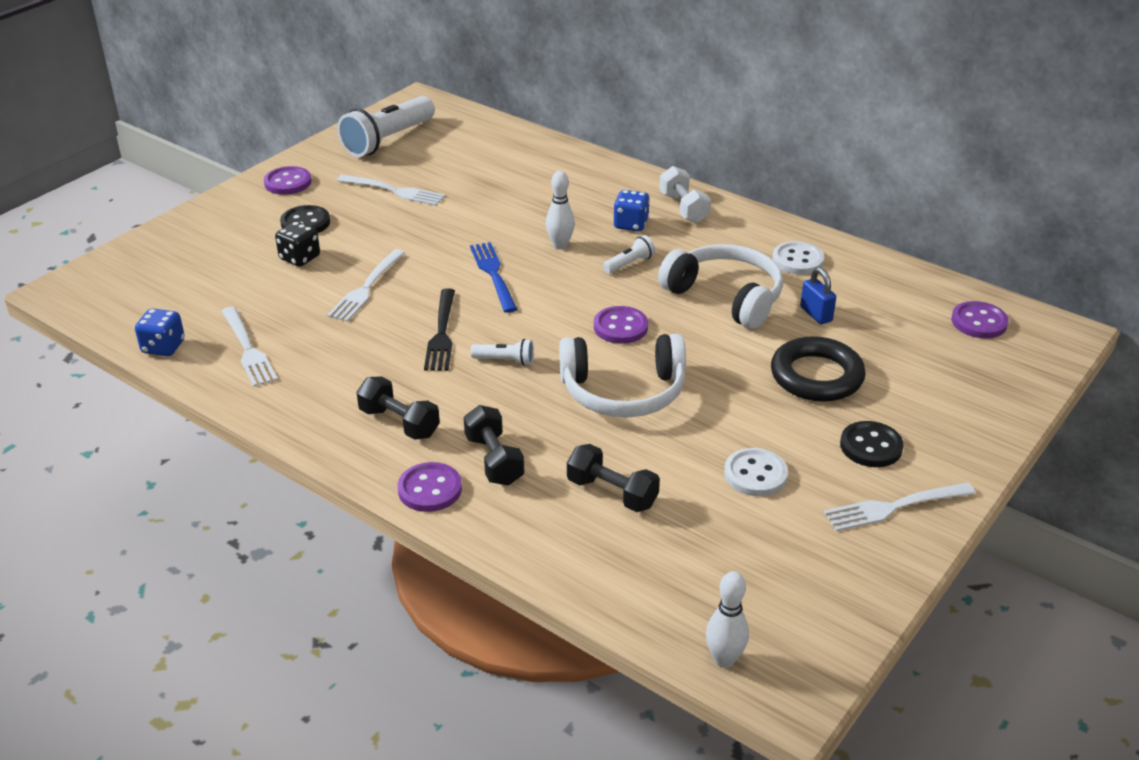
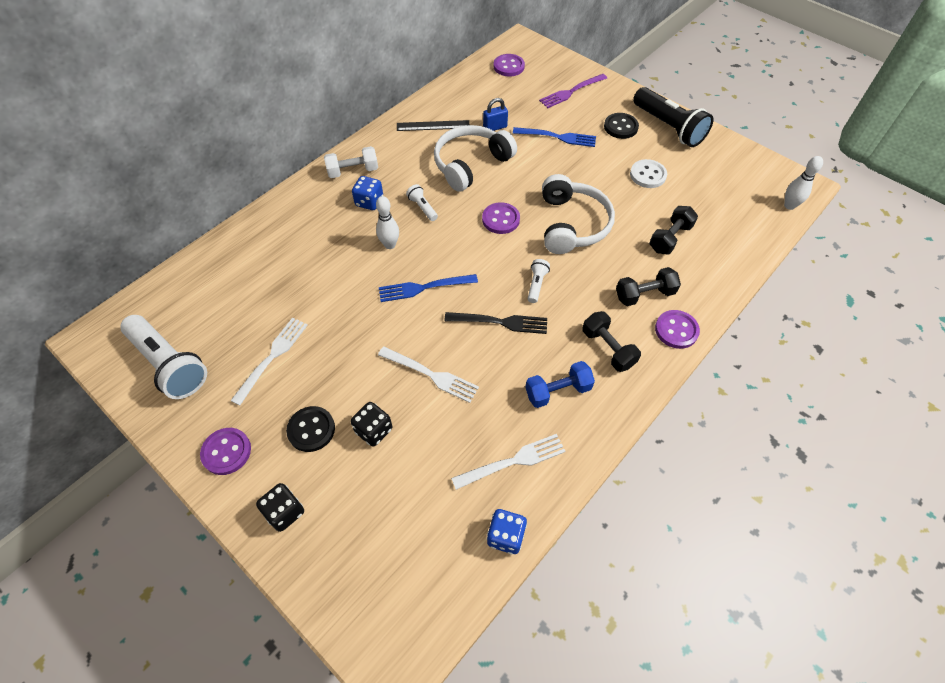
camera: 85 degrees left, 20 degrees up
(220, 219) = (285, 512): none -> black dice
(337, 380) = (557, 391): none -> blue dumbbell
(399, 423) = (608, 348): black dumbbell -> black dumbbell turned 75 degrees counterclockwise
(797, 260) = (433, 125): white button -> black ruler
(816, 376) = (557, 137): black ring -> blue fork
(894, 507) = (668, 127): white fork -> black flashlight
(944, 390) = (571, 92): none -> purple fork

